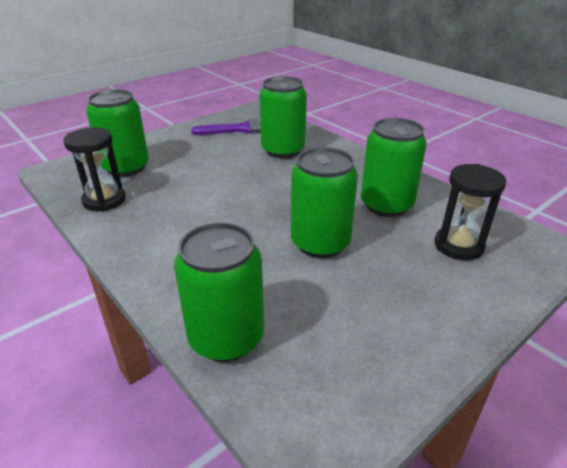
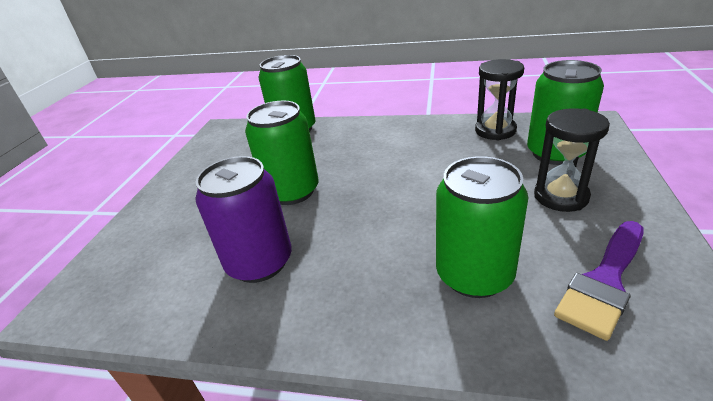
camera: 145 degrees right, 0 degrees up
(386, 205) = (259, 262): green can -> purple can
(458, 246) = (166, 254): black hourglass -> black hourglass (561, 196)

